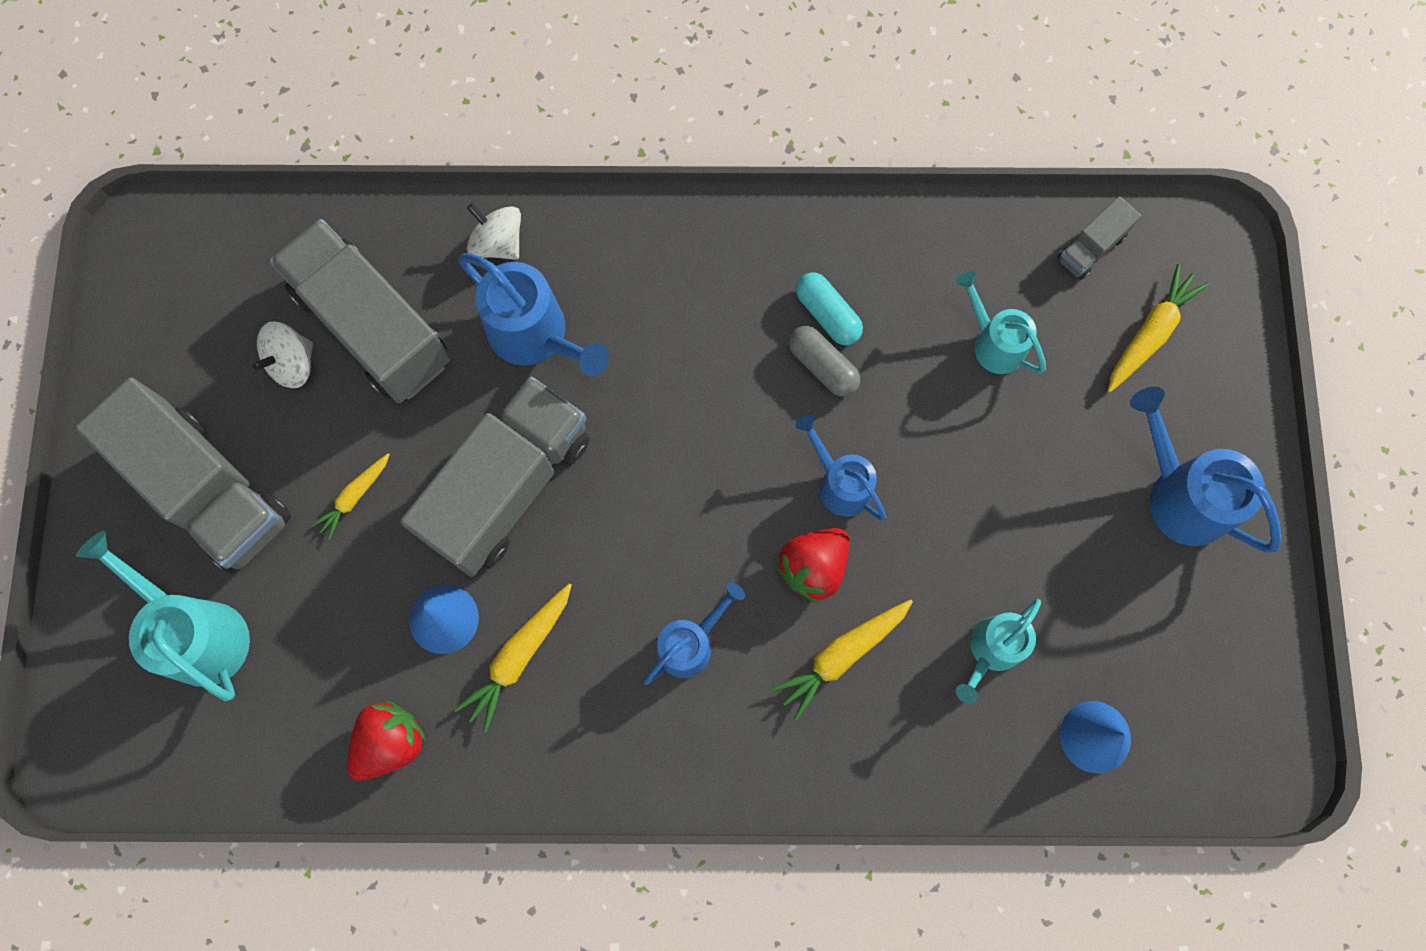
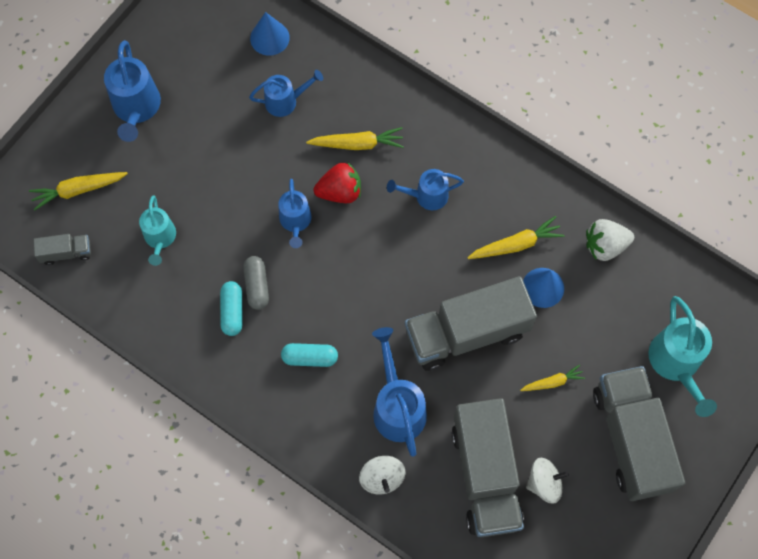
camera: 145 degrees left, 5 degrees down
(391, 742) = (605, 246): red strawberry -> white strawberry
(687, 323) = (310, 357): none -> turquoise capsule
(991, 651) = (286, 101): turquoise watering can -> blue watering can

